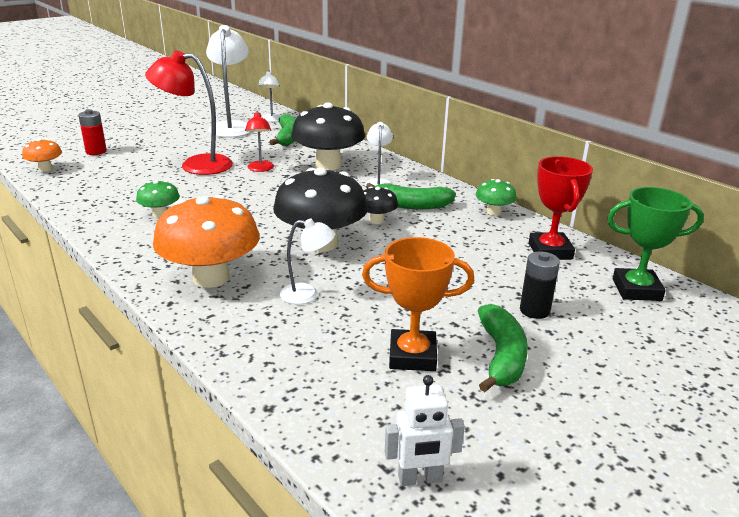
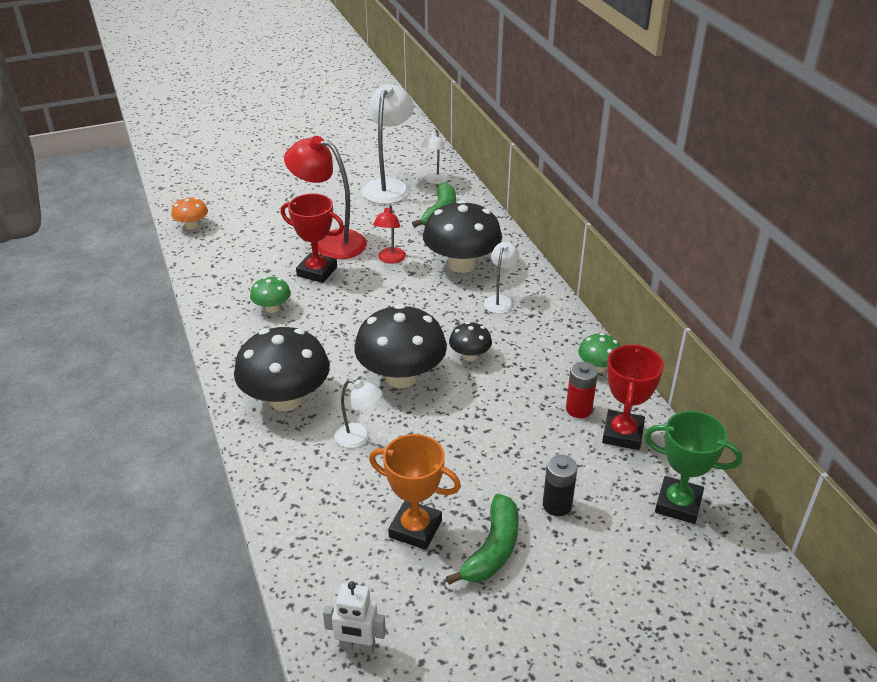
camera: 20 degrees right, 10 degrees up
(96, 152) = (244, 207): red battery -> red battery (579, 409)
(193, 184) = (317, 271): none -> red trophy
(211, 277) = (286, 399): orange mushroom -> black mushroom
(411, 205) = (516, 341): green banana -> none

